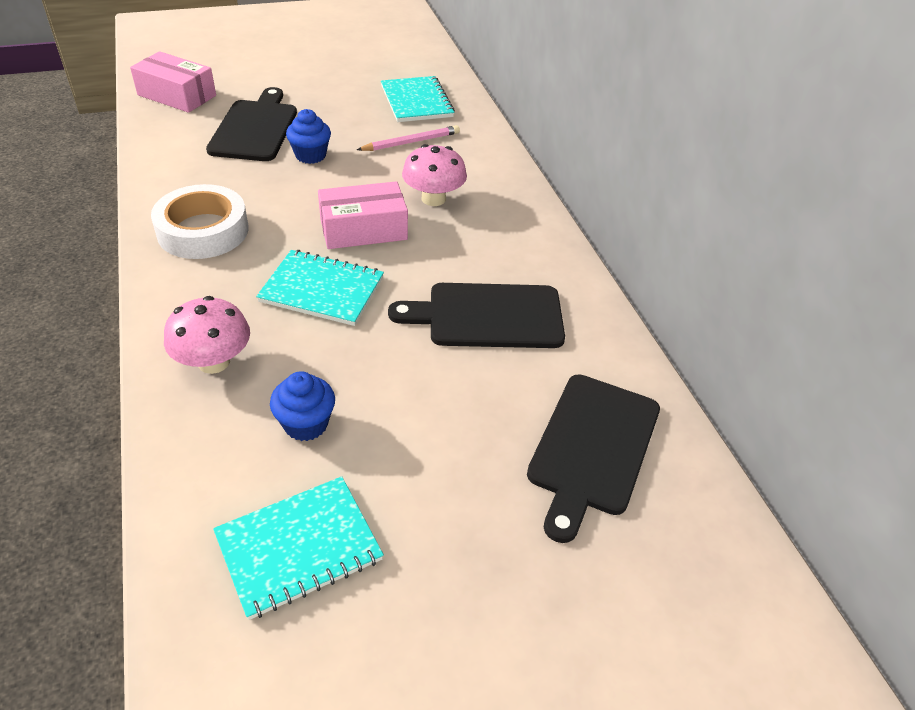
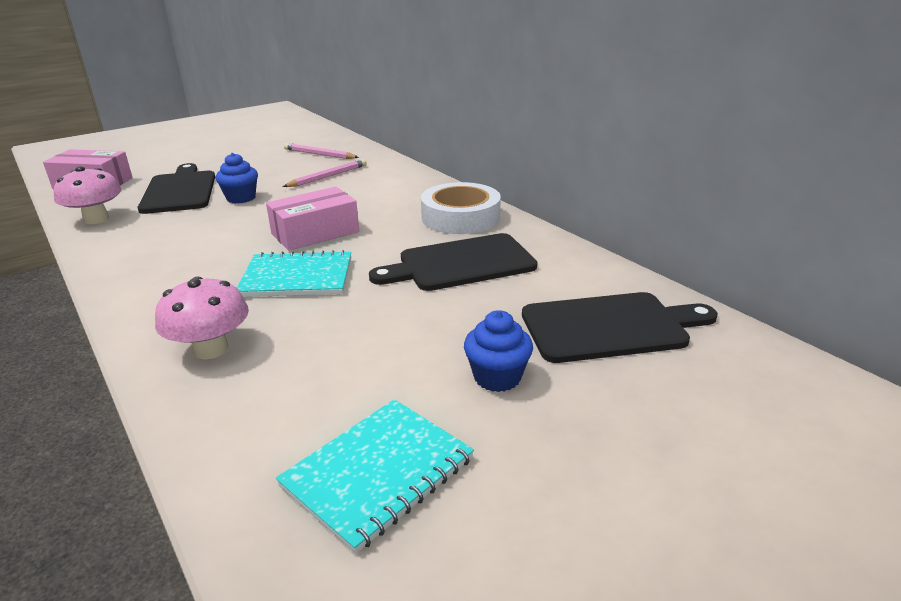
camera: 15 degrees left, 15 degrees down
(203, 230) = (157, 261): white tape -> white tape (460, 217)
(306, 424) = (332, 373): blue cupcake -> blue cupcake (497, 377)
(416, 101) = (319, 154): turquoise notebook -> pink pencil
(433, 199) = (367, 204): pink mushroom -> pink mushroom (96, 219)
(592, 448) = (610, 327): black cutting board -> black cutting board turned 105 degrees counterclockwise

